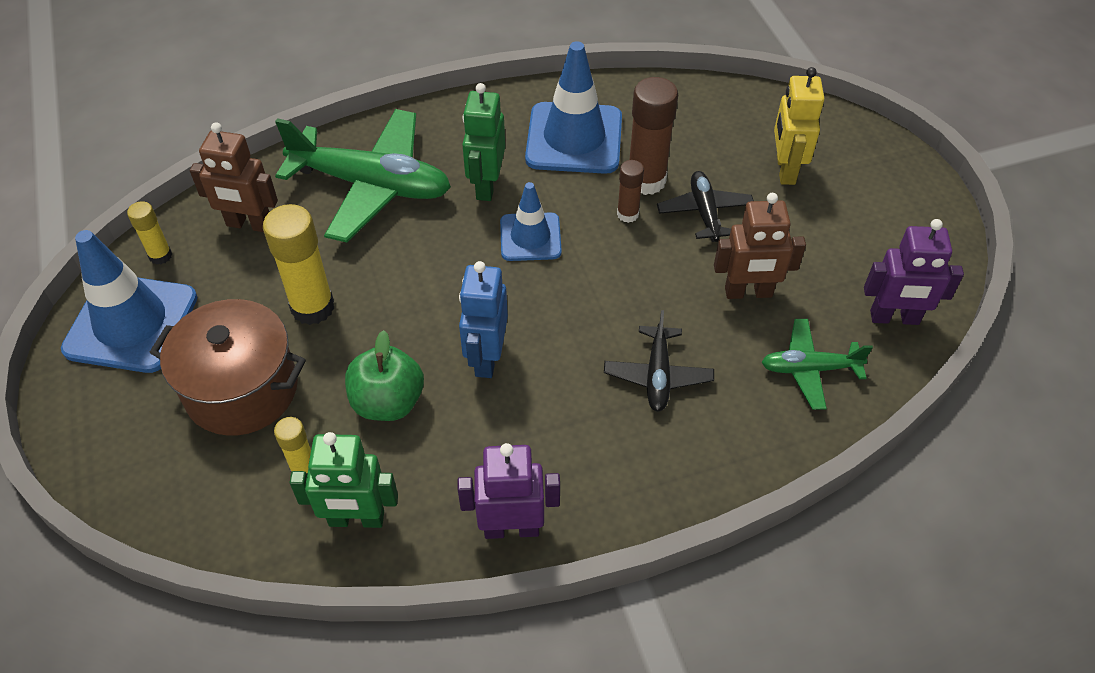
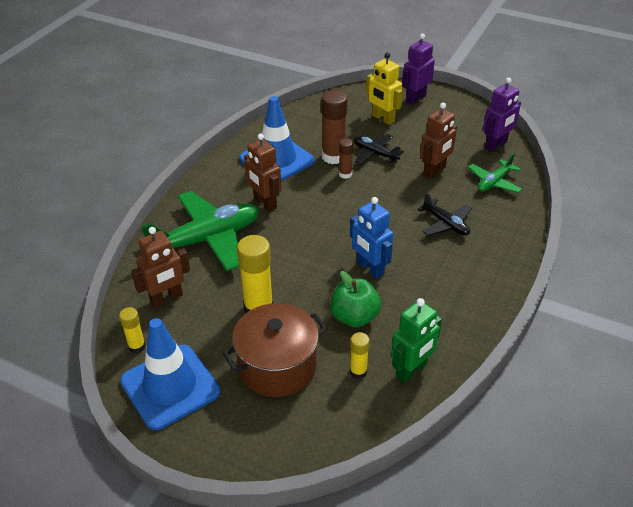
camera: 45 degrees left, 10 degrees down
(486, 185) = (264, 203): green robot -> brown robot
(511, 528) = (476, 320): purple robot -> purple robot (415, 98)
(530, 237) = (317, 210): blue traffic cone -> none

